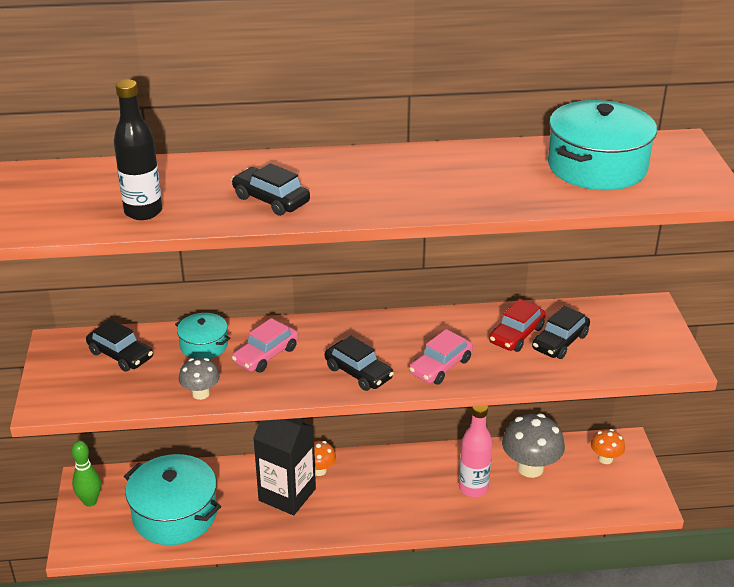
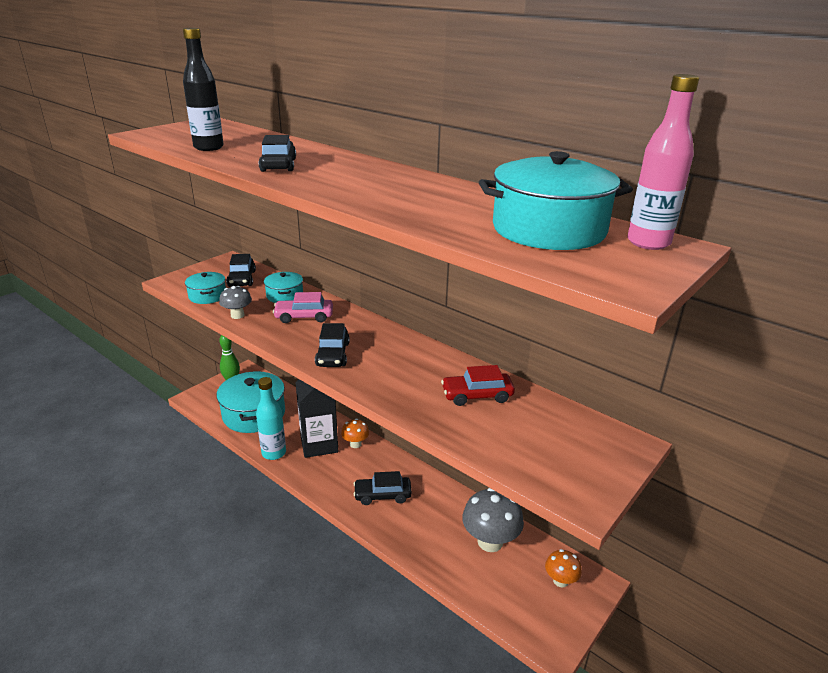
camera: 45 degrees right, 5 degrees down
(125, 394) = (207, 296): none -> turquoise pot
(258, 533) = (274, 453): none -> turquoise bottle
(441, 366) = (388, 381): pink car -> none
(473, 488) = (430, 523): pink bottle -> pink bottle (648, 243)
(560, 342) = (503, 419): black car -> black car (382, 495)

